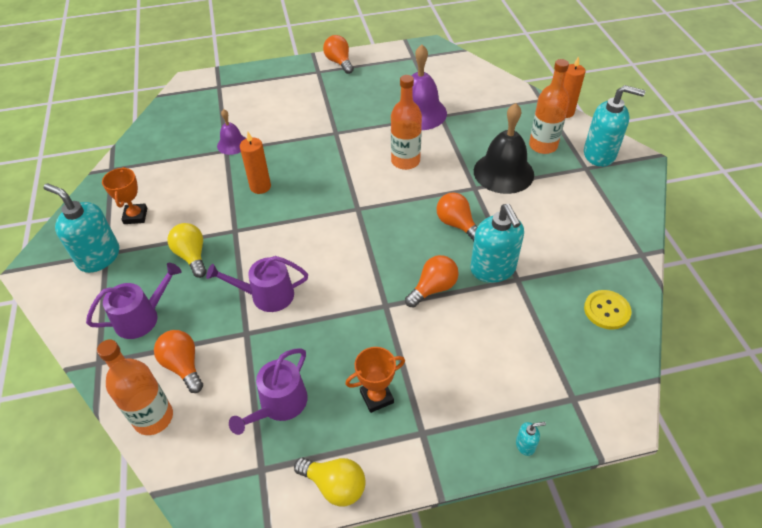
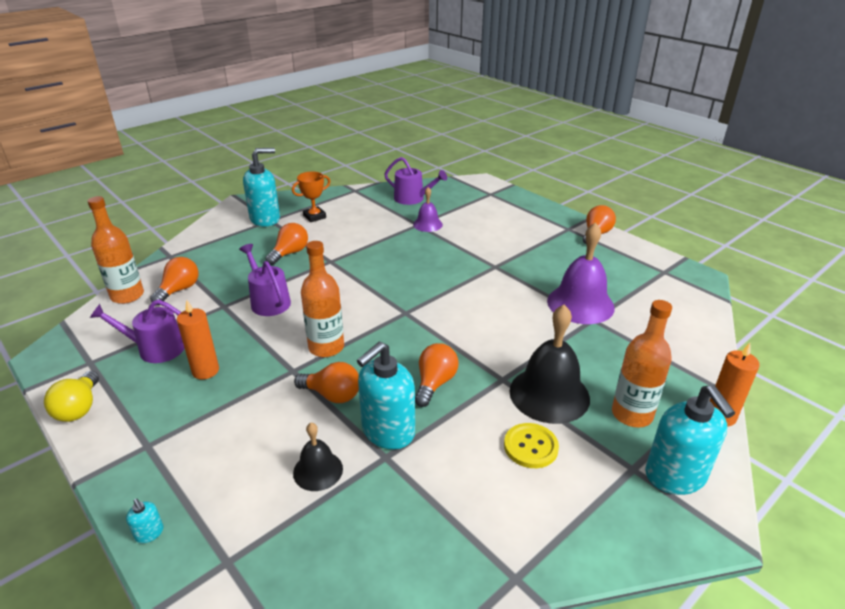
camera: 60 degrees right, 15 degrees down
(99, 257) = (265, 219): turquoise soap dispenser -> turquoise soap dispenser turned 60 degrees clockwise
(142, 317) = (217, 256): purple watering can -> purple watering can (412, 198)
(192, 256) = (290, 253): yellow light bulb -> orange light bulb
(260, 187) = (389, 254): orange candle -> orange candle (205, 371)
(376, 397) = (180, 401): orange trophy -> none
(405, 161) = (497, 319): orange bottle -> orange bottle (326, 347)
(511, 322) = (318, 470): none -> black bell
(606, 310) = (384, 561): yellow button -> yellow button (530, 447)

